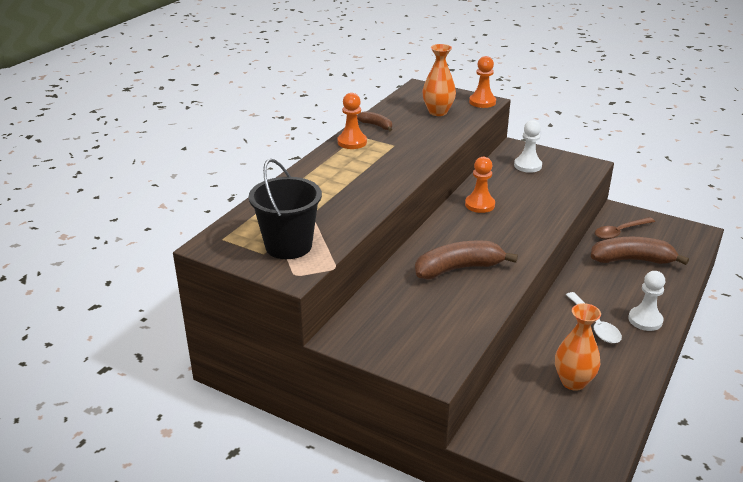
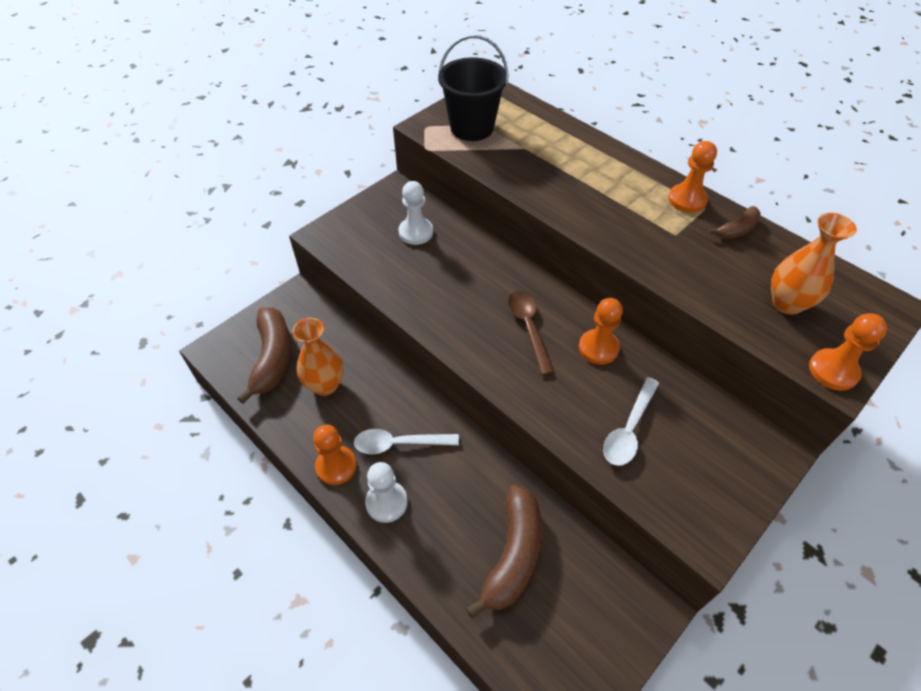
camera: 105 degrees right, 20 degrees up
(458, 268) = (467, 289): brown banana -> brown banana (272, 358)
(527, 165) = (708, 444): white pawn -> white pawn (416, 232)
(539, 190) = (628, 430): none -> white spoon
(619, 232) = (588, 576): brown spoon -> brown spoon (528, 327)
(640, 353) = (336, 466): none -> orange pawn

